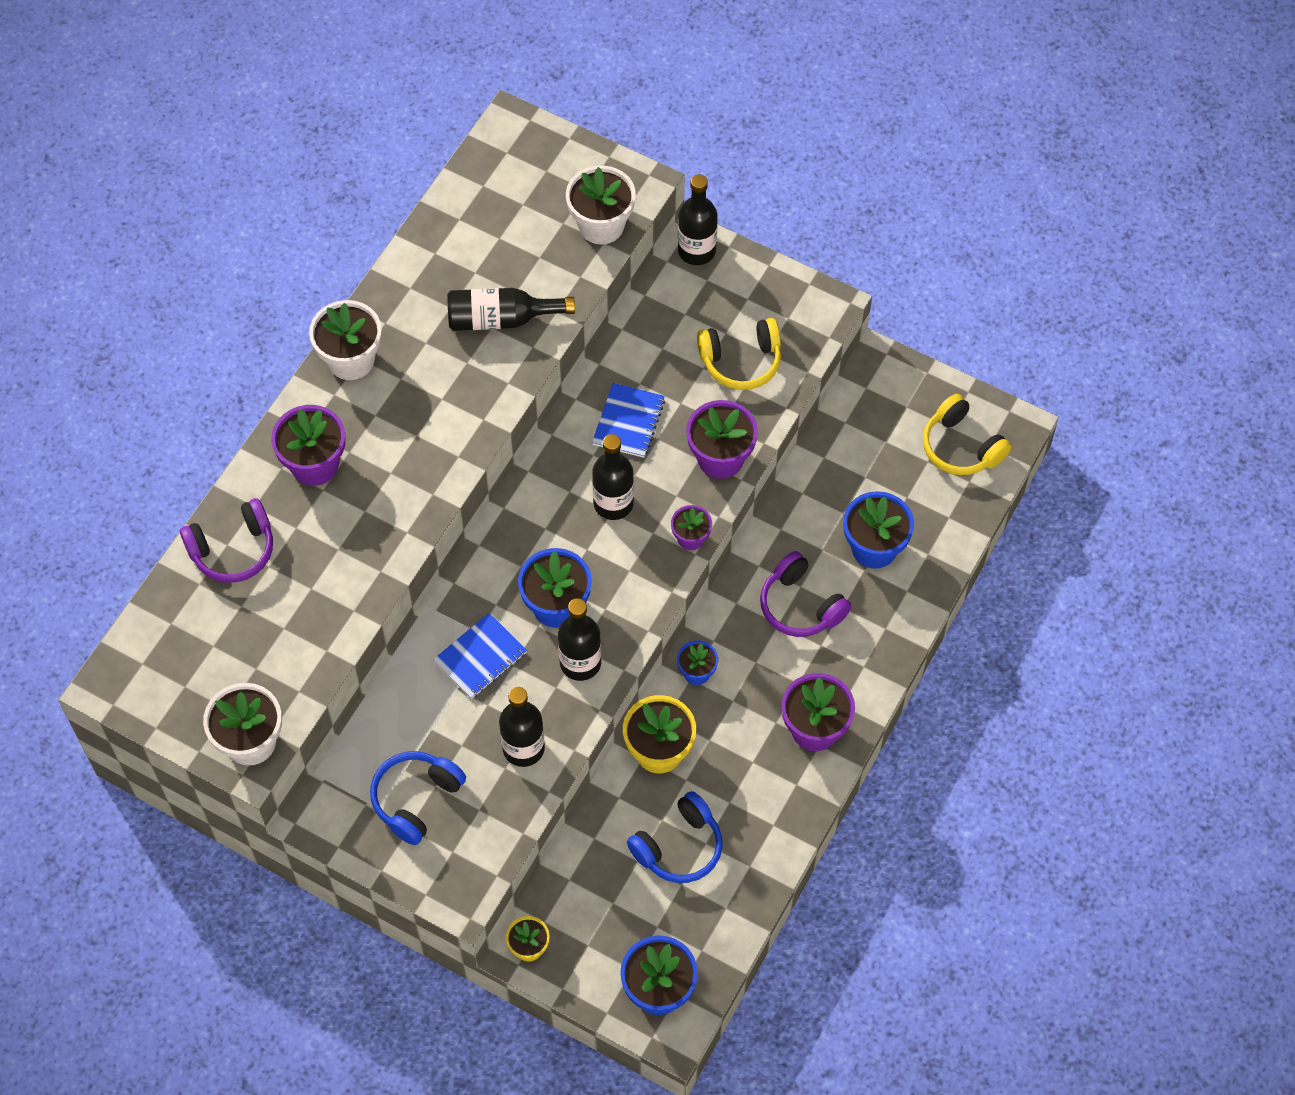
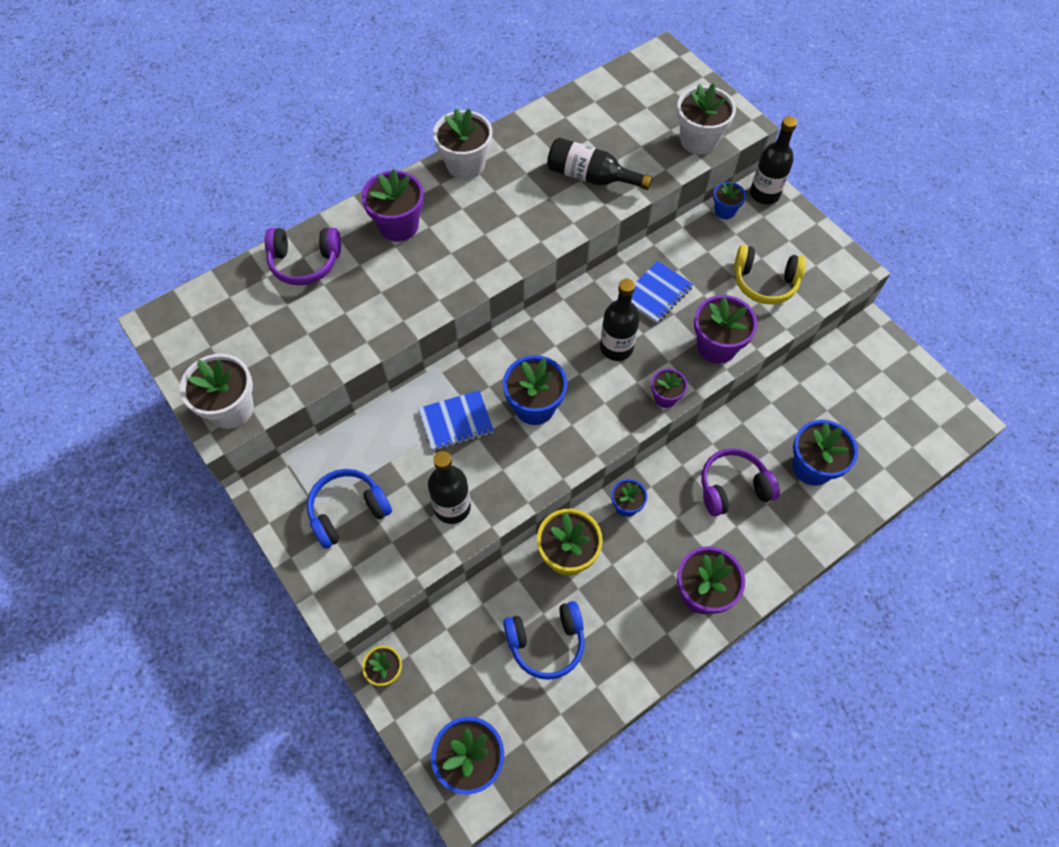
camera: 25 degrees right, 0 degrees up
(580, 663) = (531, 458): black bottle -> none
(660, 290) = (724, 211): none -> blue flower pot
(801, 605) = (733, 488): purple headphones -> purple headphones turned 90 degrees clockwise
(961, 446) = (915, 417): yellow headphones -> none

